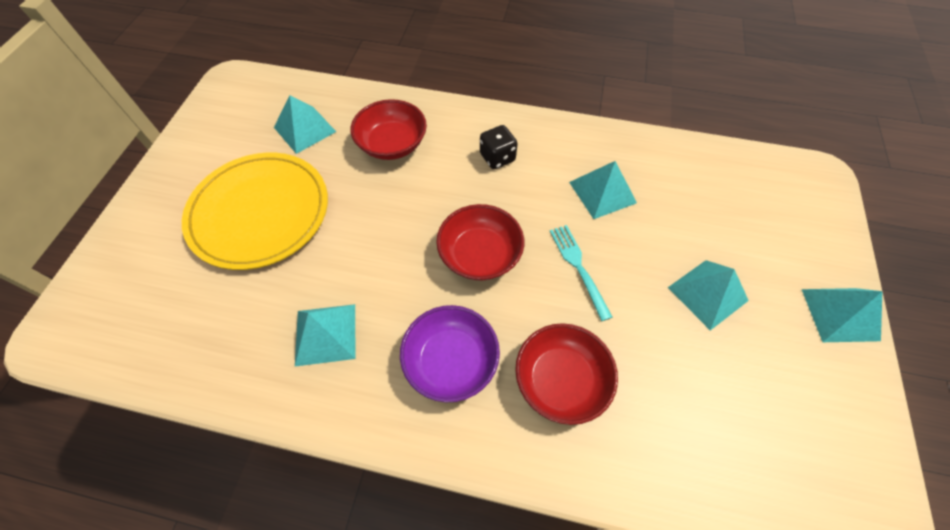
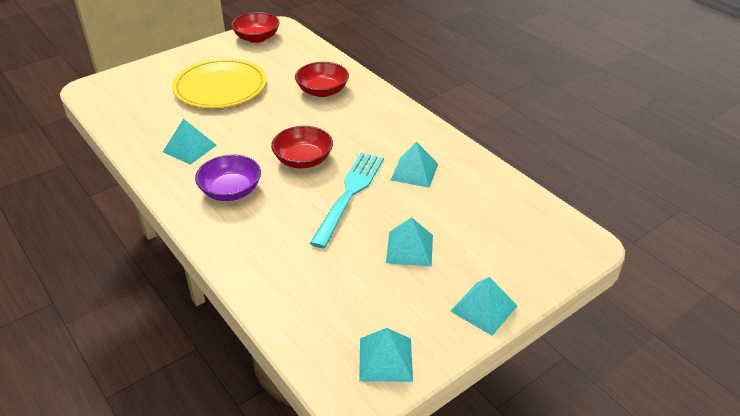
camera: 40 degrees right, 20 degrees down
(305, 129) = (286, 63): turquoise pyramid -> turquoise pyramid (385, 359)
(497, 157) = (373, 125): black dice -> none
(560, 380) = (273, 230): red bowl -> red bowl (257, 38)
(578, 267) = (349, 194): turquoise fork -> turquoise fork, size x1.77

